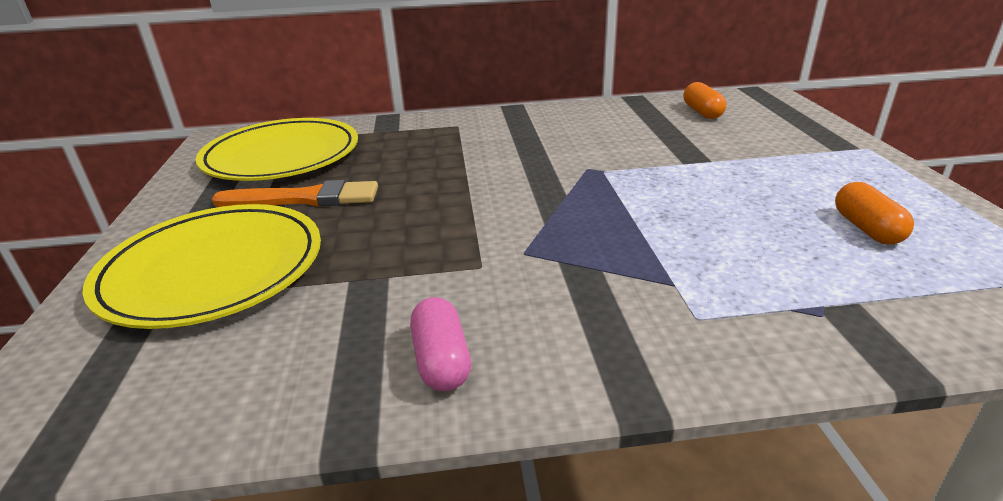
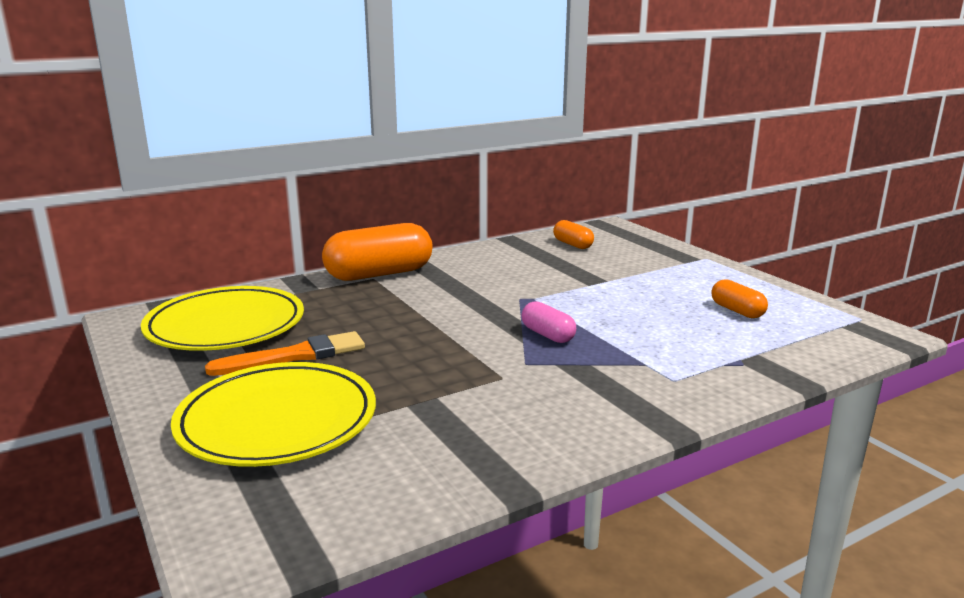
camera: 25 degrees left, 10 degrees down
(441, 360) = (532, 436): pink capsule -> pink capsule (548, 335)
(467, 122) = (379, 274): none -> orange capsule

